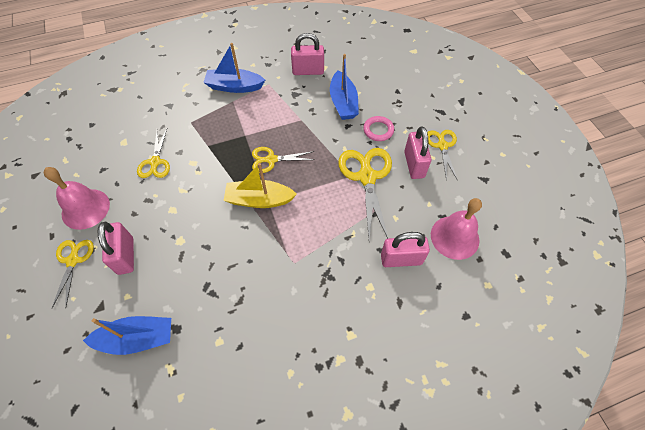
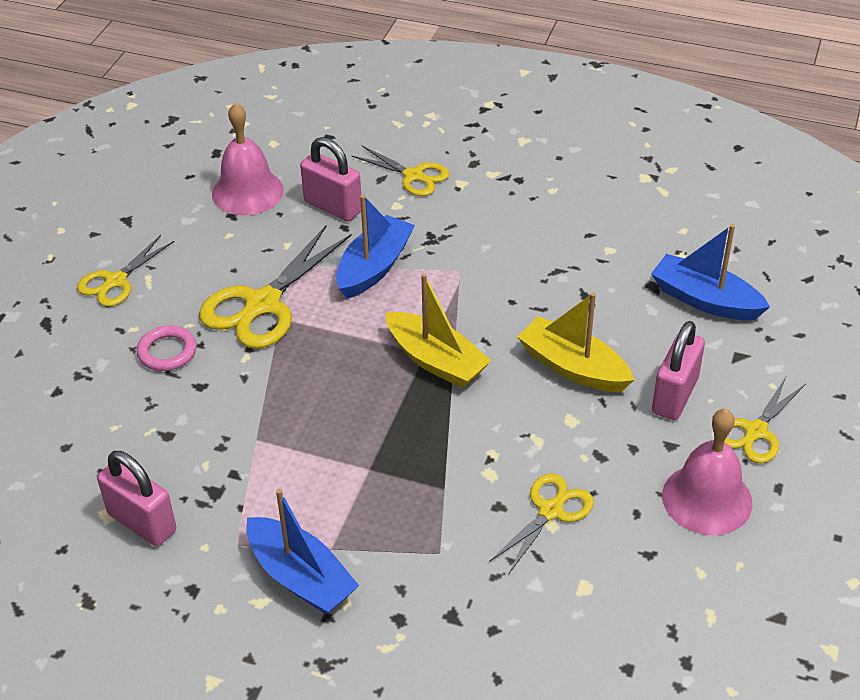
camera: 140 degrees left, 15 degrees down
(189, 239) = (573, 367): none -> yellow boat
(271, 159) = (366, 404): yellow scissors -> yellow scissors (413, 176)
(343, 103) = (160, 425): blue boat -> blue boat (374, 267)
(414, 164) = (184, 282): pink padlock -> none

